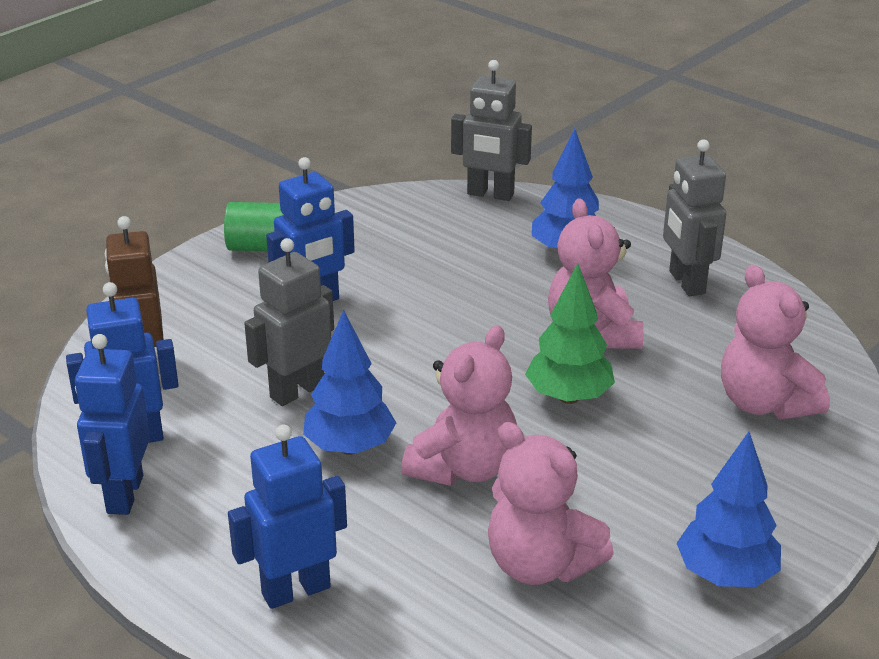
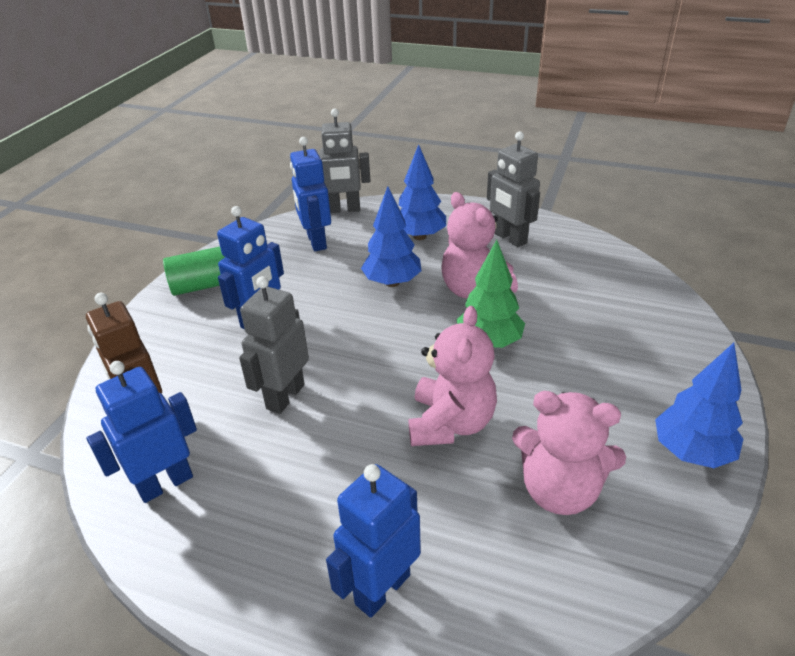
camera: 20 degrees left, 5 degrees up
(124, 494) = (181, 543): blue robot -> blue robot (316, 242)
(349, 447) = (353, 433): blue tree -> blue tree (392, 282)
(764, 403) = (618, 309): pink teddy bear -> none

